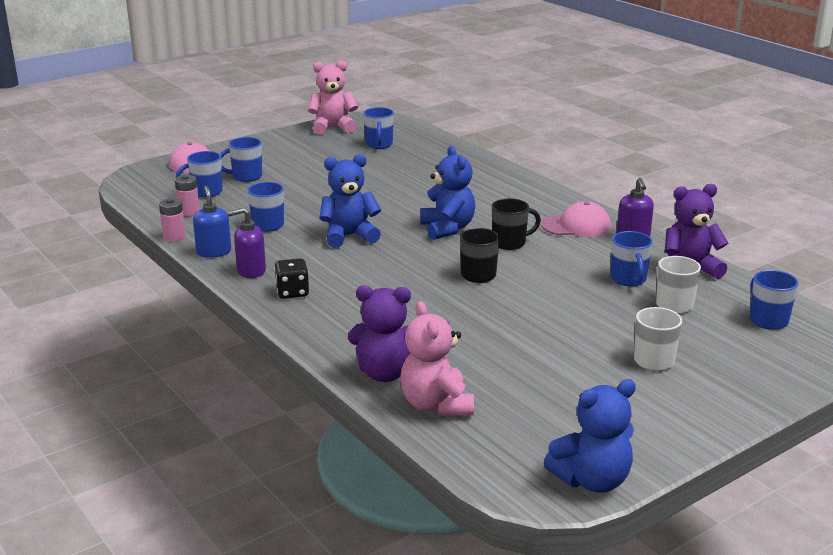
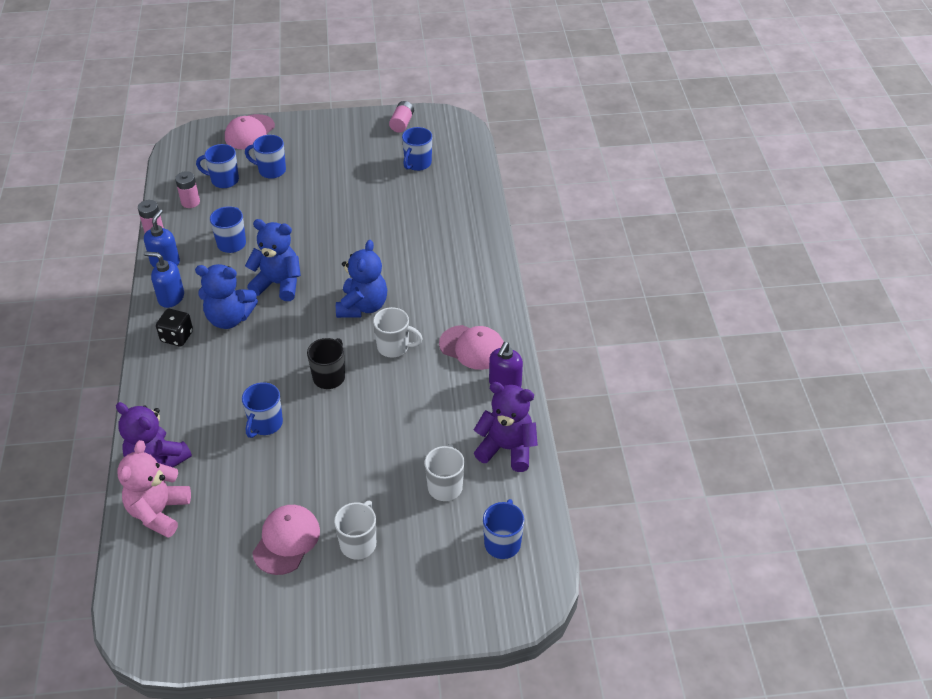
camera: 30 degrees right, 20 degrees up
(251, 271) = (171, 297): purple soap dispenser -> blue soap dispenser
(333, 128) = (402, 123): pink teddy bear -> pink battery
(510, 243) = (394, 347): black mug -> white mug
(587, 381) = (286, 541): none -> pink cap
(592, 480) = (185, 644): blue teddy bear -> blue teddy bear (229, 318)
(628, 280) = (442, 438): blue mug -> blue mug (265, 424)

